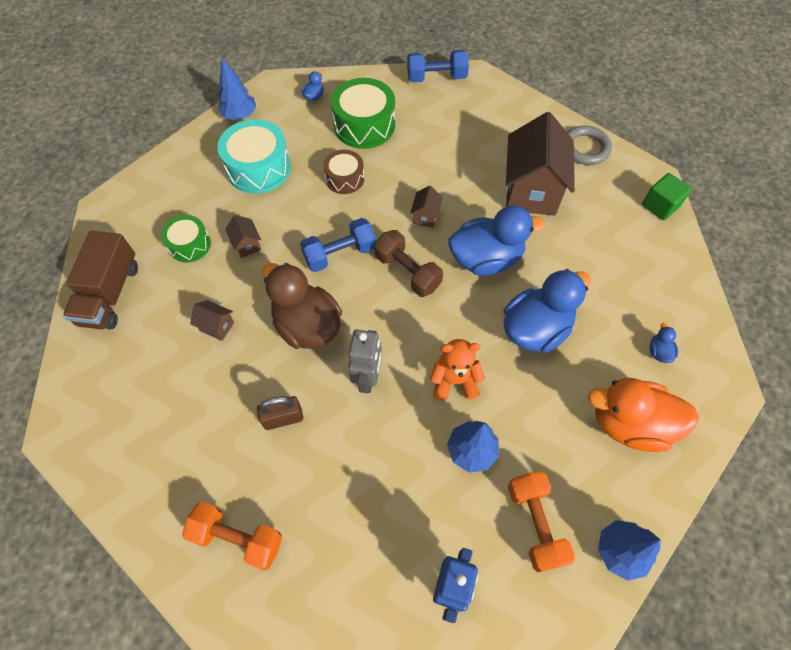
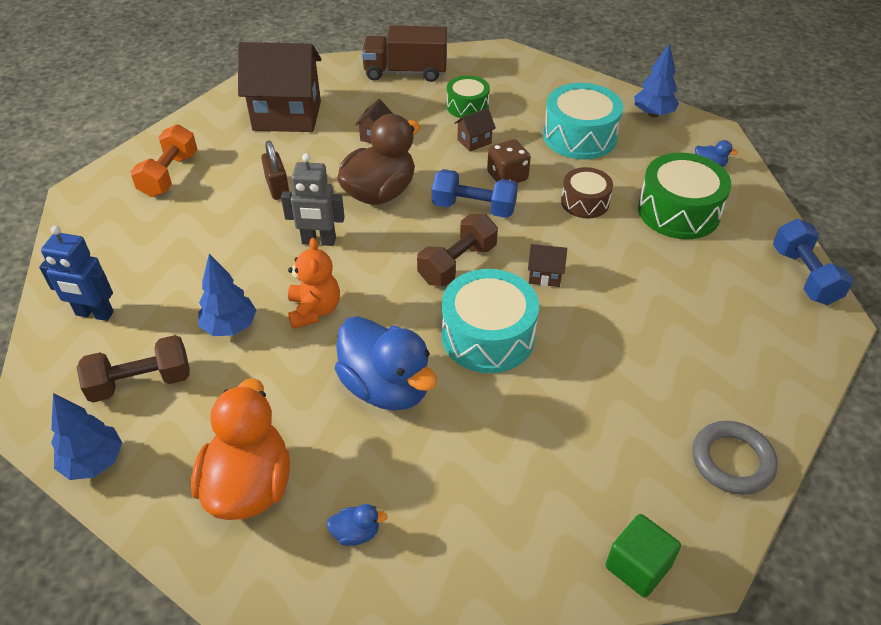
camera: 85 degrees right, 15 degrees down
(302, 226) = (507, 176): none -> brown dice
(340, 254) = (474, 208): blue dumbbell -> blue dumbbell turned 45 degrees counterclockwise
(486, 259) = (488, 336): blue duck -> turquoise drum
(531, 191) = (618, 386): brown house -> brown house (287, 116)
(535, 523) = (141, 382): orange dumbbell -> brown dumbbell

